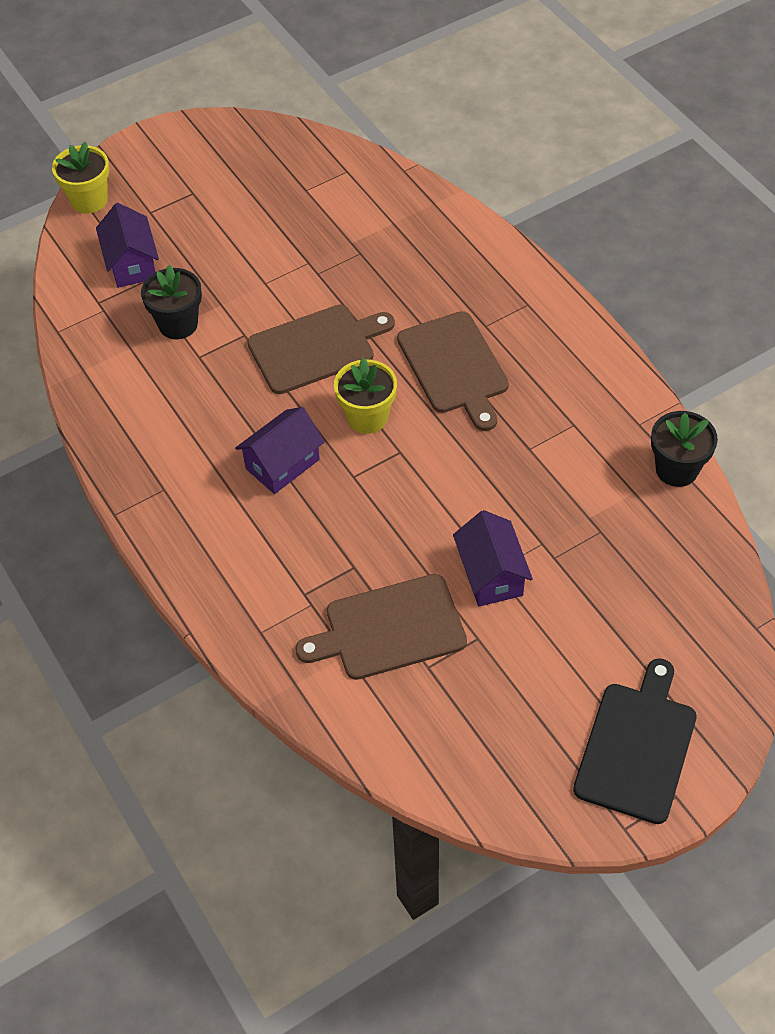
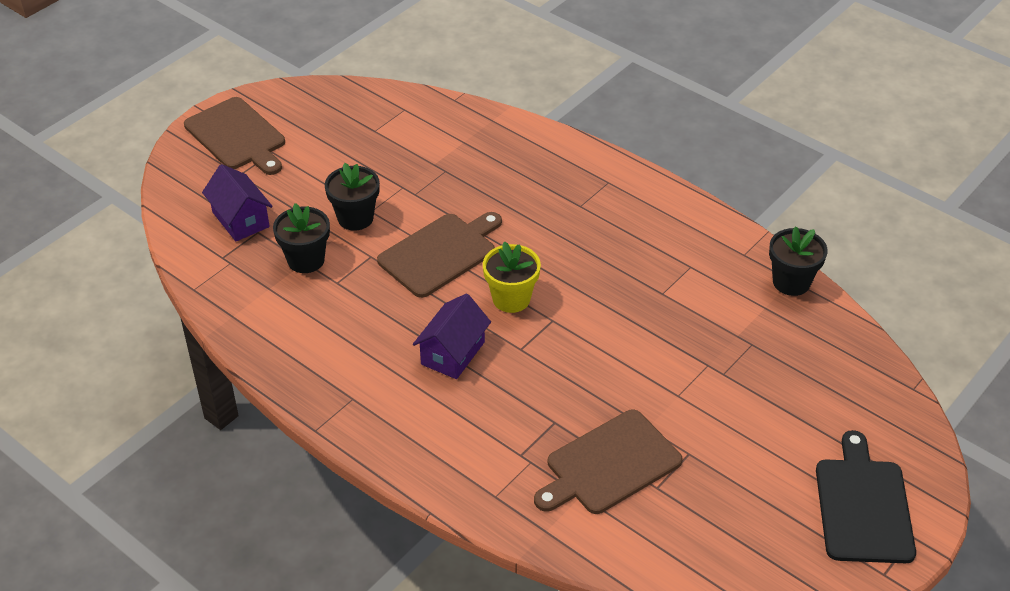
camera: 20 degrees left, 10 degrees down
(89, 200) = (177, 176): yellow flower pot -> none
(246, 288) = (355, 218): none -> black flower pot
(454, 366) = (569, 243): brown cutting board -> brown cutting board (237, 136)
(491, 575) = (677, 400): purple house -> none

